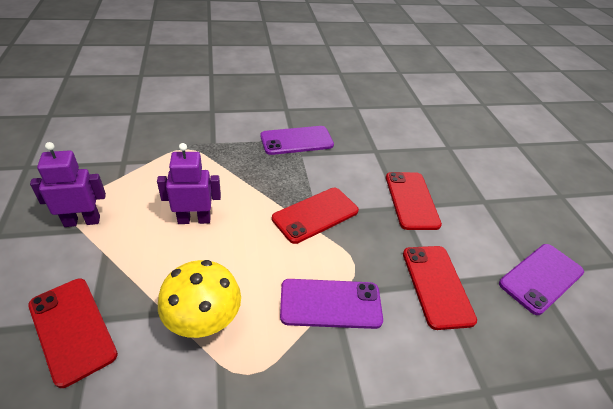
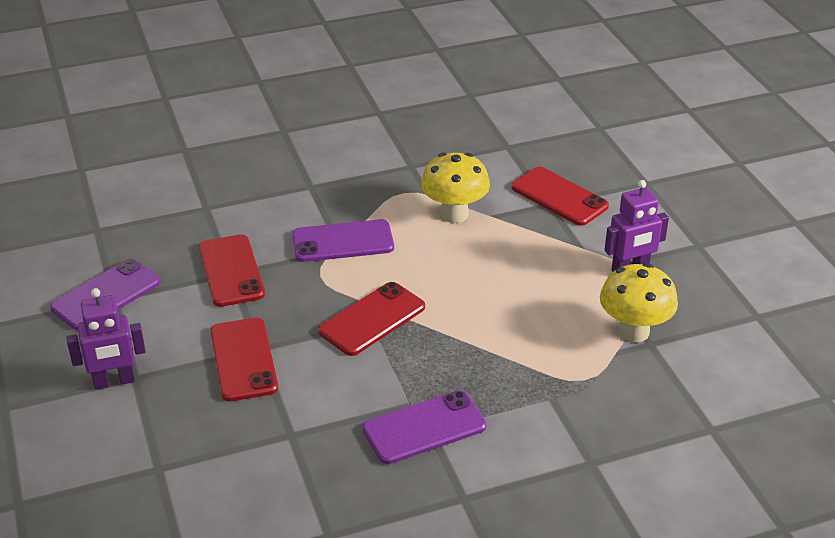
camera: 175 degrees right, 5 degrees down
(127, 171) = (634, 331): none -> yellow mushroom
(194, 219) = (513, 291): purple robot -> purple robot (114, 381)

